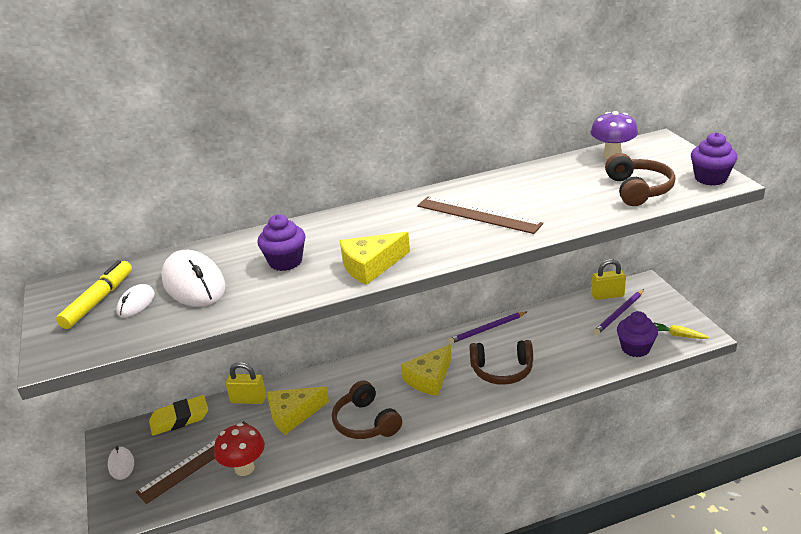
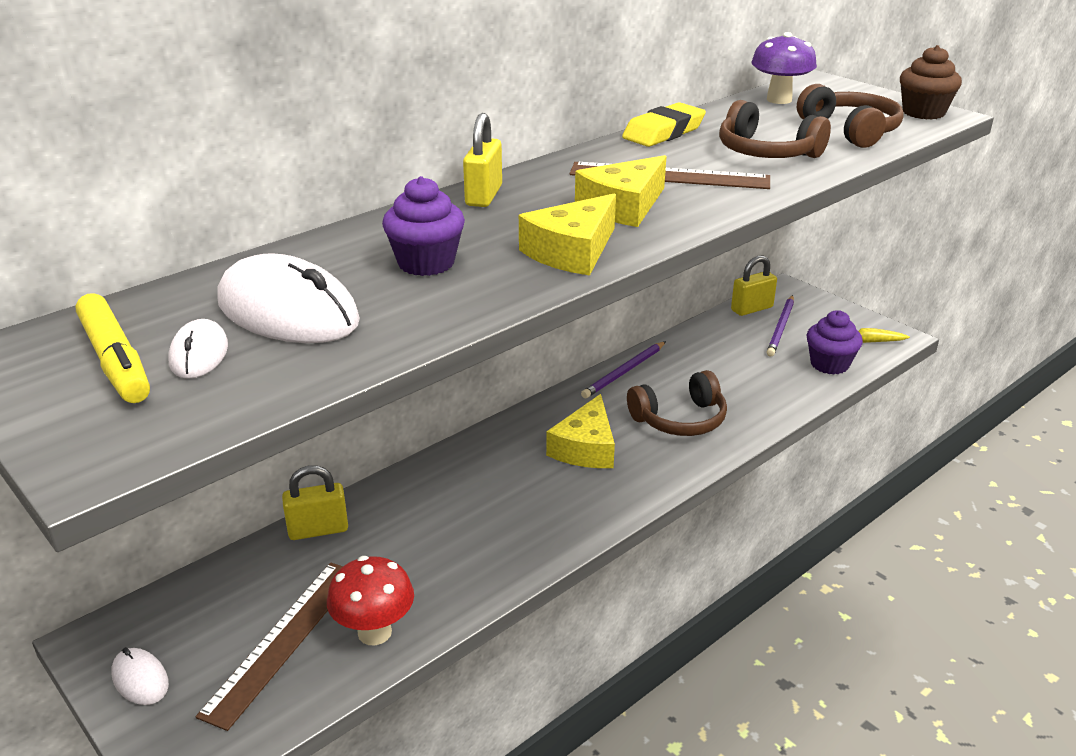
camera: 25 degrees left, 0 degrees up
(98, 300) = (116, 360): yellow marker -> yellow marker turned 150 degrees clockwise
(179, 419) = (211, 583): yellow eraser -> yellow eraser (663, 132)
(293, 414) = (407, 536): yellow cheese -> yellow cheese (623, 207)
(354, 216) = (484, 196): none -> yellow padlock
(366, 422) = (530, 524): brown headphones -> brown headphones (766, 152)
(710, 178) = (923, 112): purple cupcake -> brown cupcake

